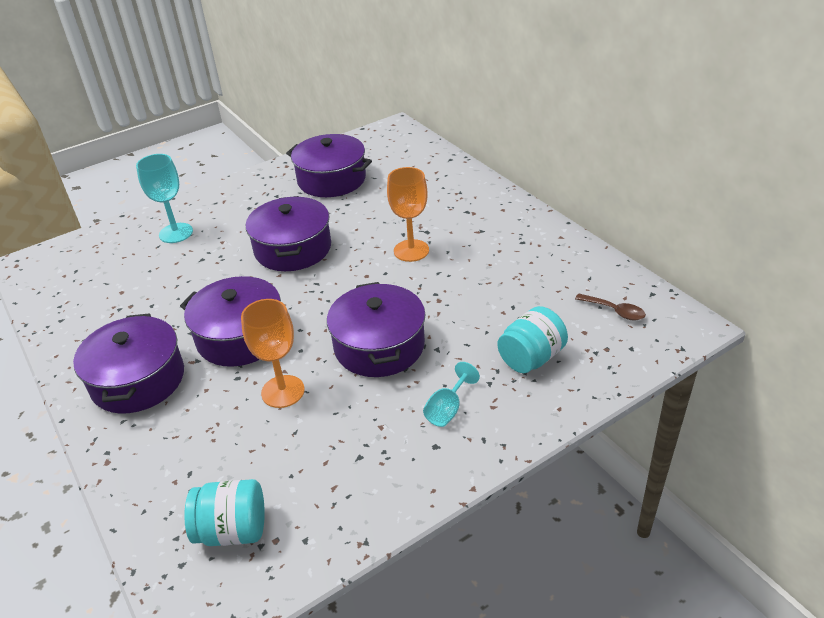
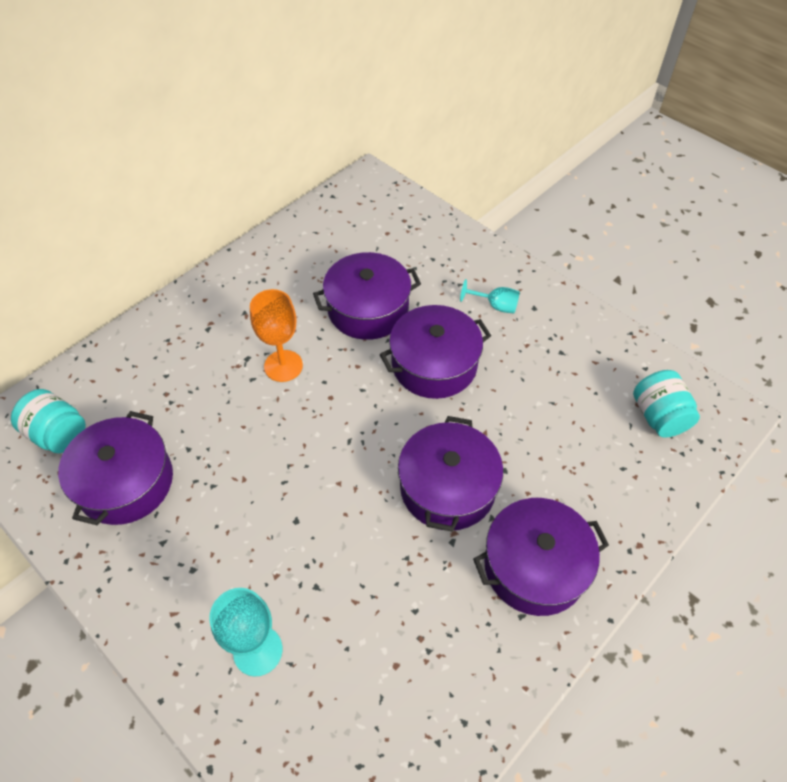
camera: 105 degrees left, 15 degrees up
(283, 391) = (510, 425): orange goblet -> none
(293, 249) = (287, 483): purple pot -> purple pot (368, 309)
(531, 358) = (425, 262): turquoise jar -> turquoise jar (58, 434)
(615, 311) = (358, 216): brown spoon -> none

